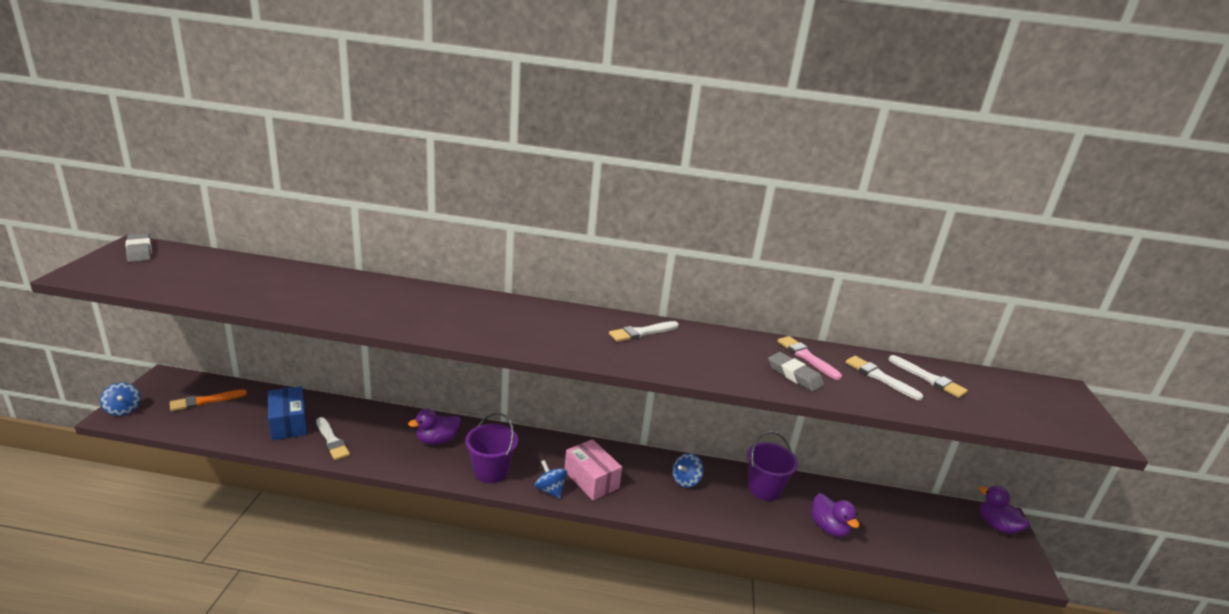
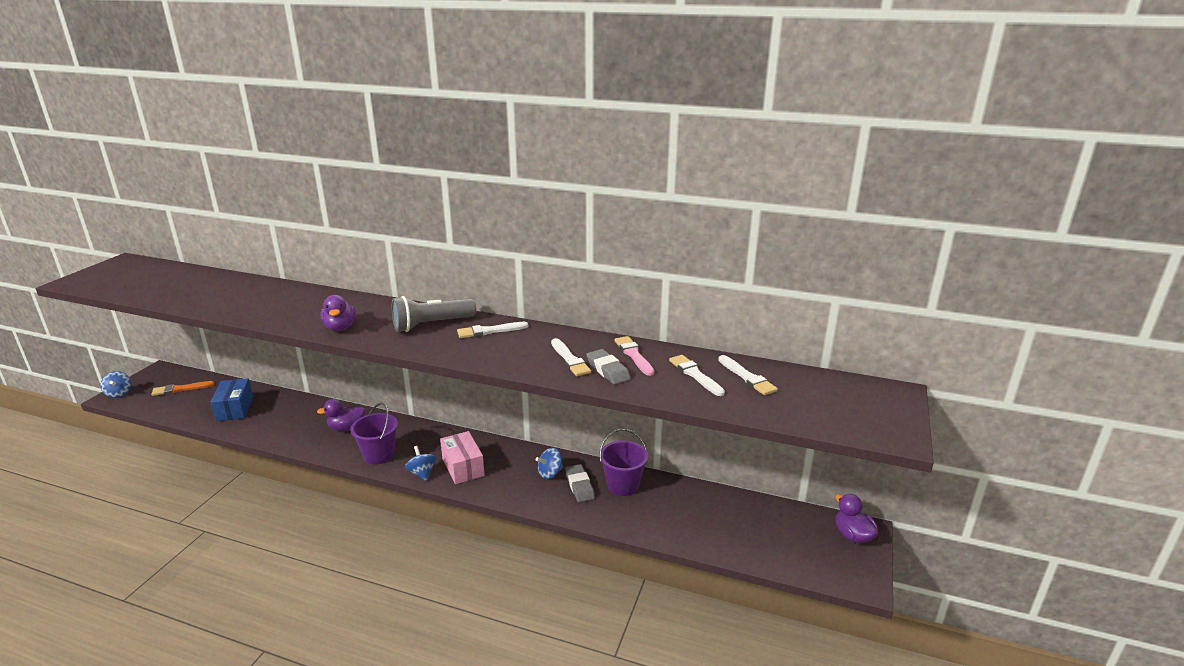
camera: 15 degrees right, 0 degrees up
(139, 251) = (125, 265): grey eraser -> grey eraser (579, 486)
(332, 440) = (262, 424): white brush -> white brush (570, 359)
(574, 326) = (432, 325): none -> grey flashlight
(829, 528) = (668, 523): purple duck -> purple duck (340, 327)

